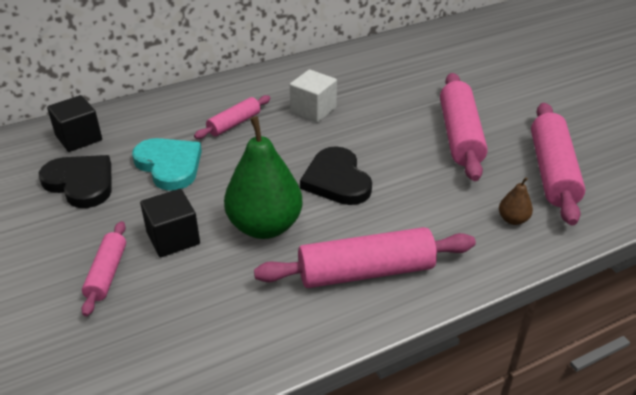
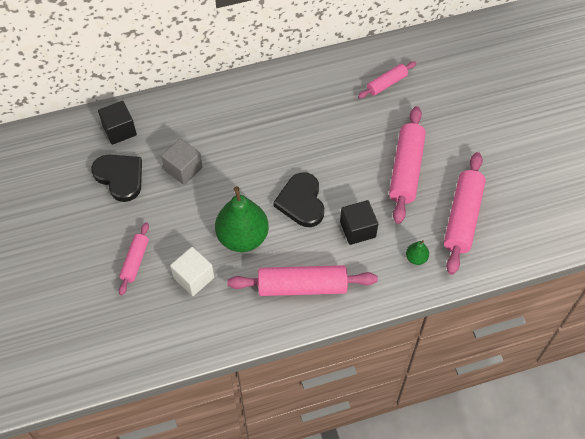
camera: 10 degrees right, 20 degrees up
(169, 165) = (183, 169): turquoise heart -> grey cube
(173, 238) = (180, 238): black cube -> black cube (357, 229)
(234, 124) = (236, 131): pink rolling pin -> pink rolling pin (386, 83)
(313, 110) = (299, 125): white cube -> white cube (194, 278)
(513, 219) = (416, 258): brown pear -> green pear

